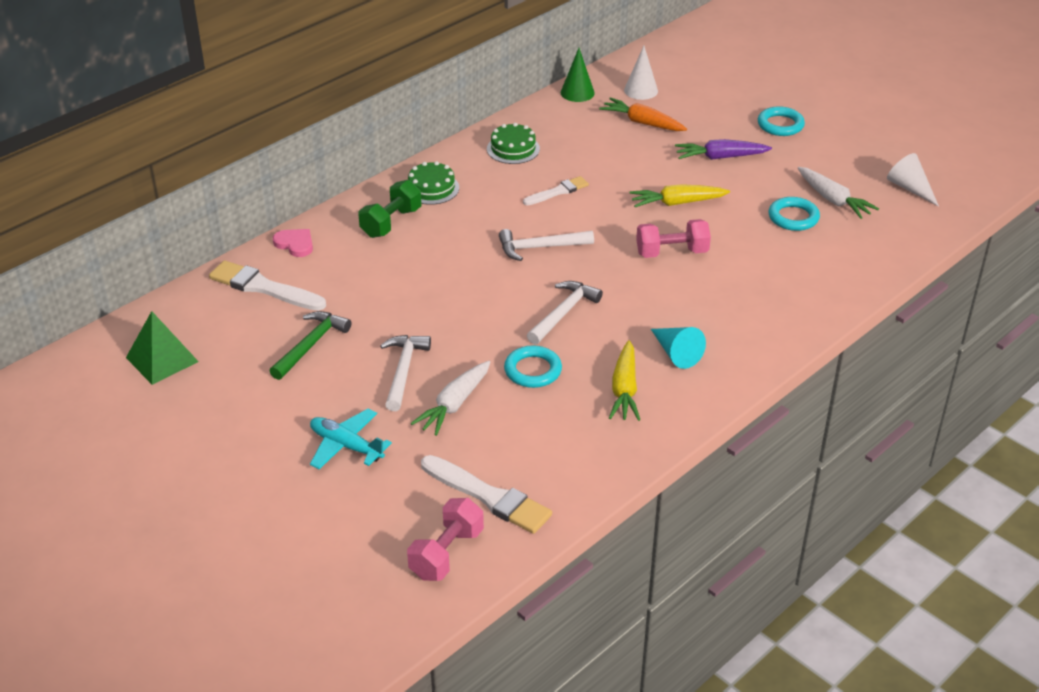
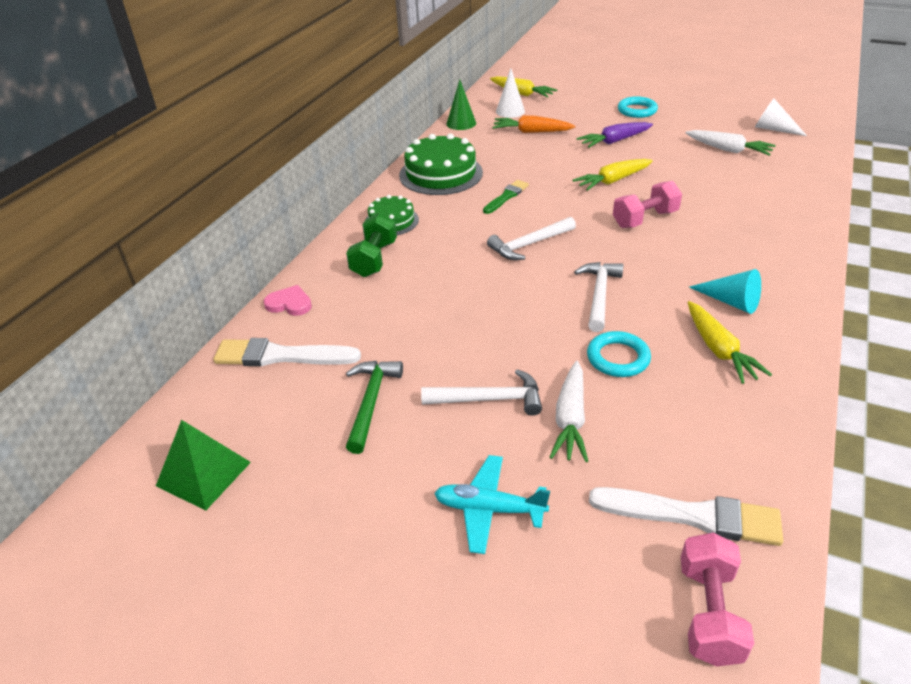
camera: 20 degrees left, 0 degrees up
(403, 371) = (489, 399): white hammer -> white hammer turned 105 degrees clockwise
(513, 149) = (441, 174): green cake -> green cake, size x1.69
(558, 192) = (506, 196): white brush -> green brush
(672, 70) = (521, 93): none -> yellow carrot
(793, 217) = (712, 169): turquoise ring -> none

